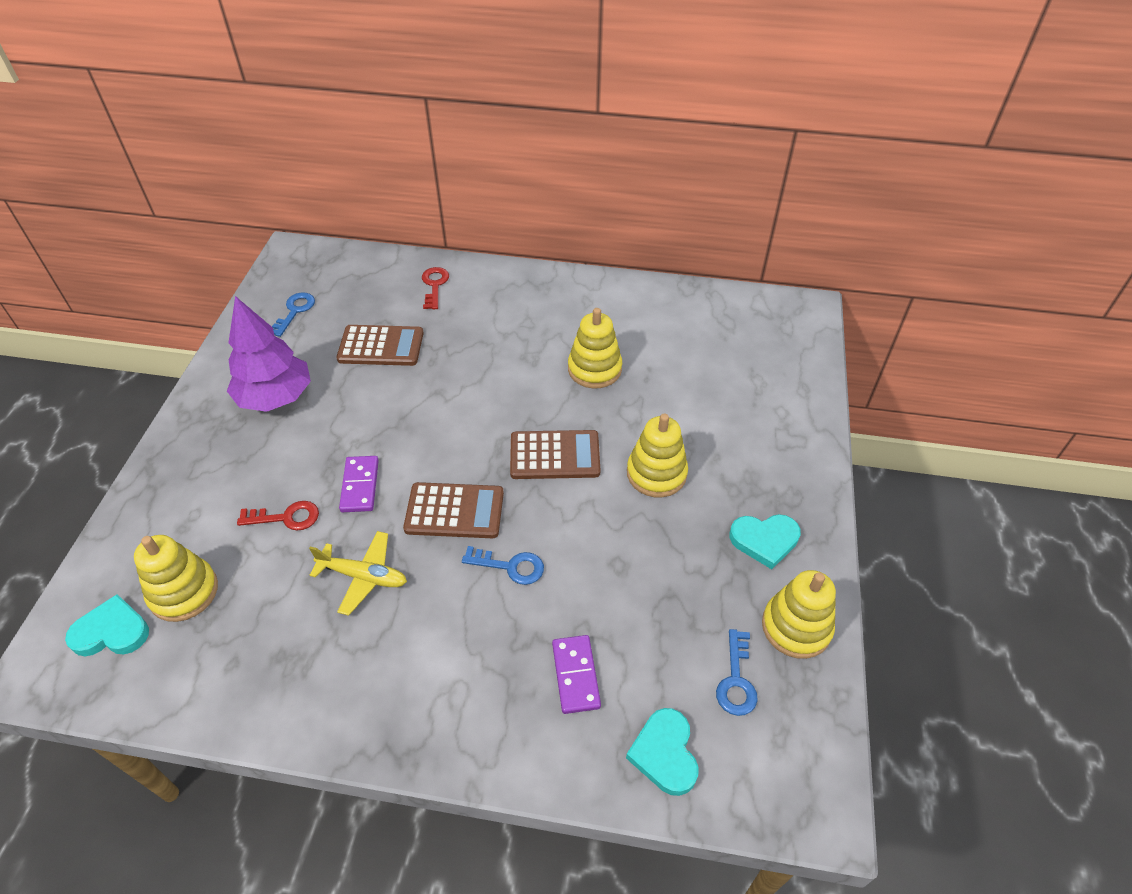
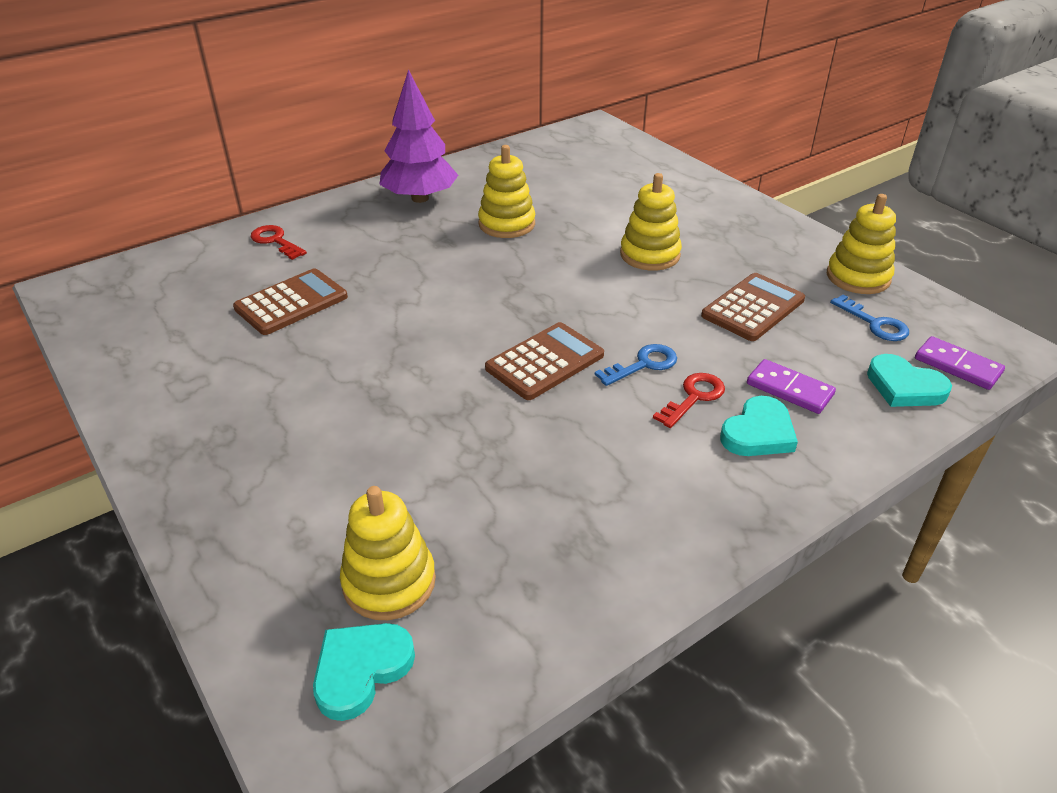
camera: 45 degrees left, 10 degrees down
(276, 397) = (238, 392): purple tree -> purple tree (420, 198)
(286, 517) = (401, 461): red key -> red key (694, 397)
(295, 311) = (149, 326): blue key -> none
(360, 486) = (435, 397): purple domino -> purple domino (957, 366)
(364, 576) = (543, 448): yellow plane -> none
(555, 455) = (563, 286): brown calculator -> brown calculator (753, 308)
(764, 540) = (770, 248): turquoise heart -> turquoise heart (758, 433)

